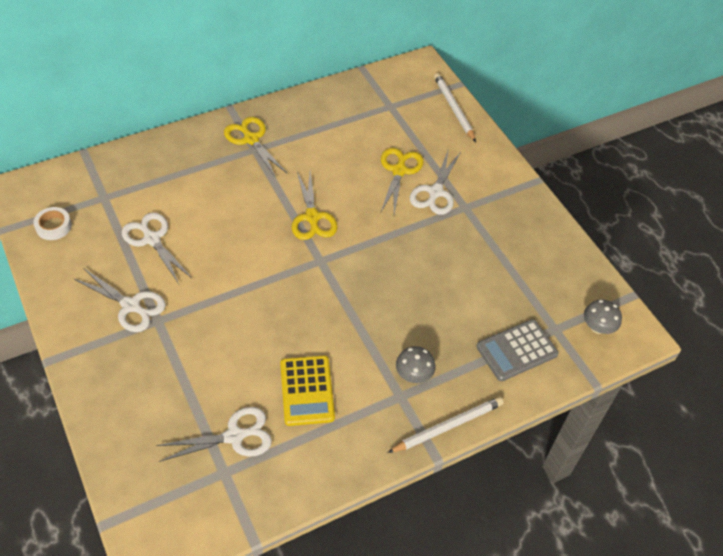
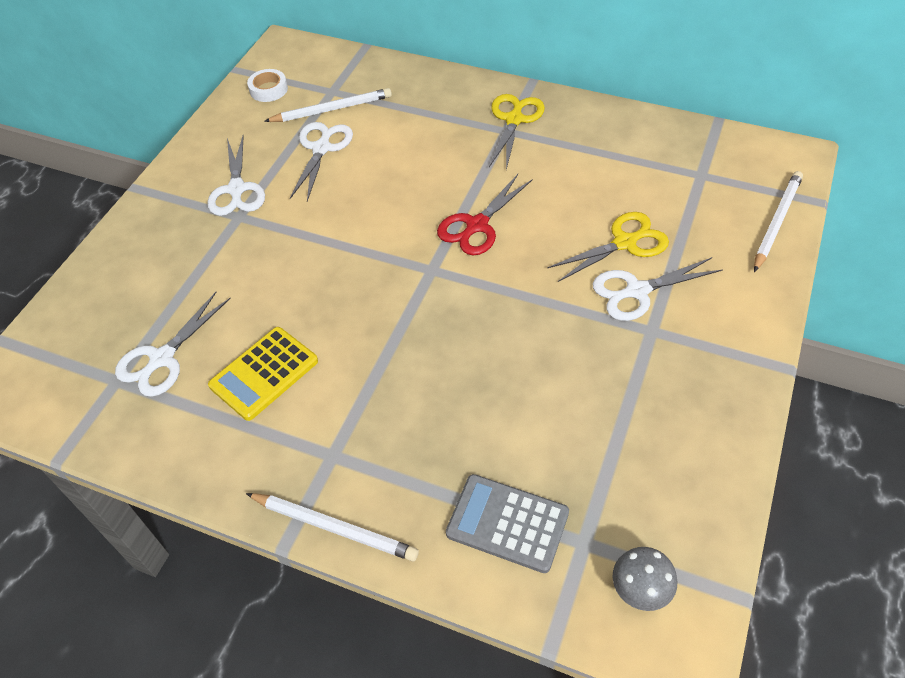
camera: 55 degrees right, 0 degrees up
(122, 209) = (331, 109): none -> white pencil
(234, 436) = (162, 358): white scissors -> white scissors turned 90 degrees clockwise
(312, 217) = (477, 225): yellow scissors -> red scissors
(413, 375) = (371, 447): grey mushroom -> none

